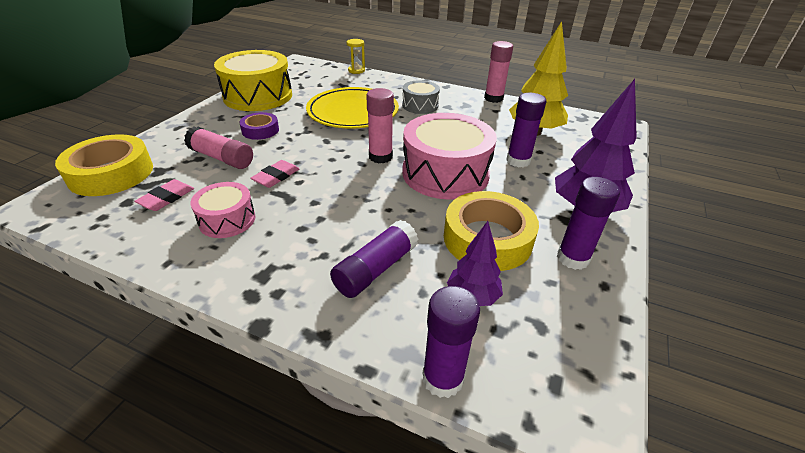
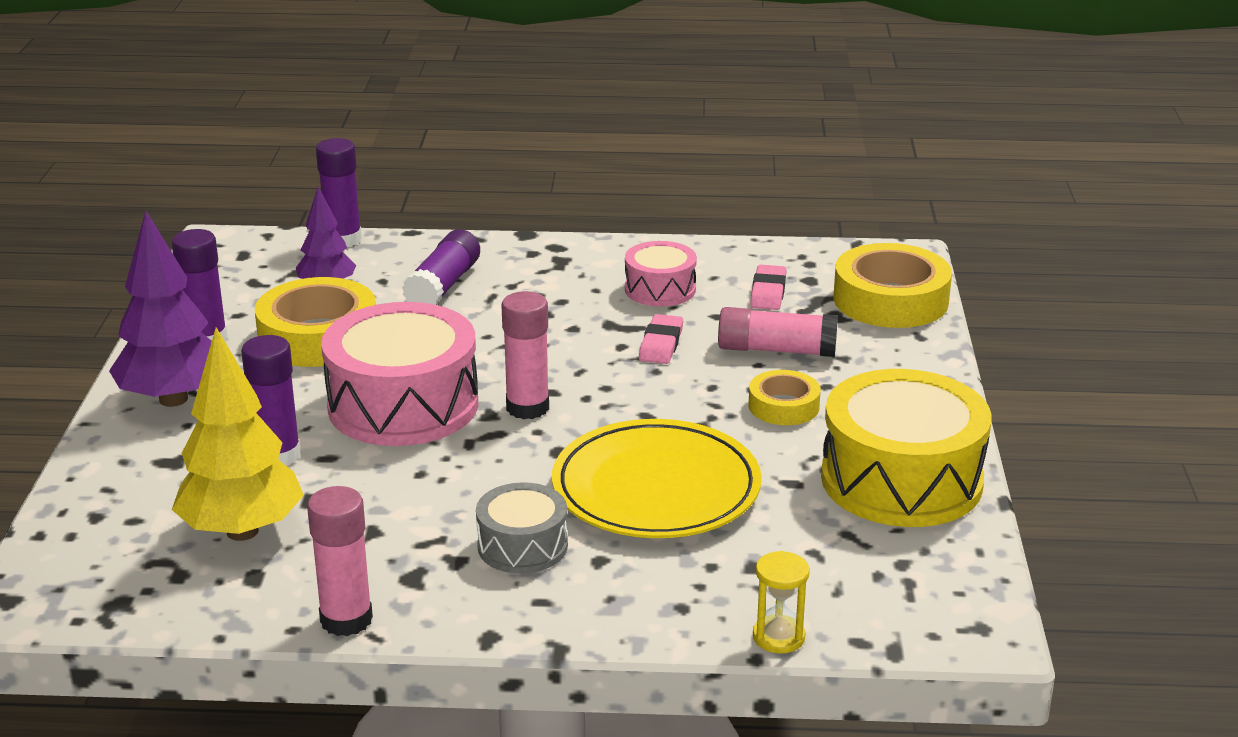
camera: 160 degrees right, 10 degrees down
(260, 130) = (783, 406): purple tape -> yellow tape

